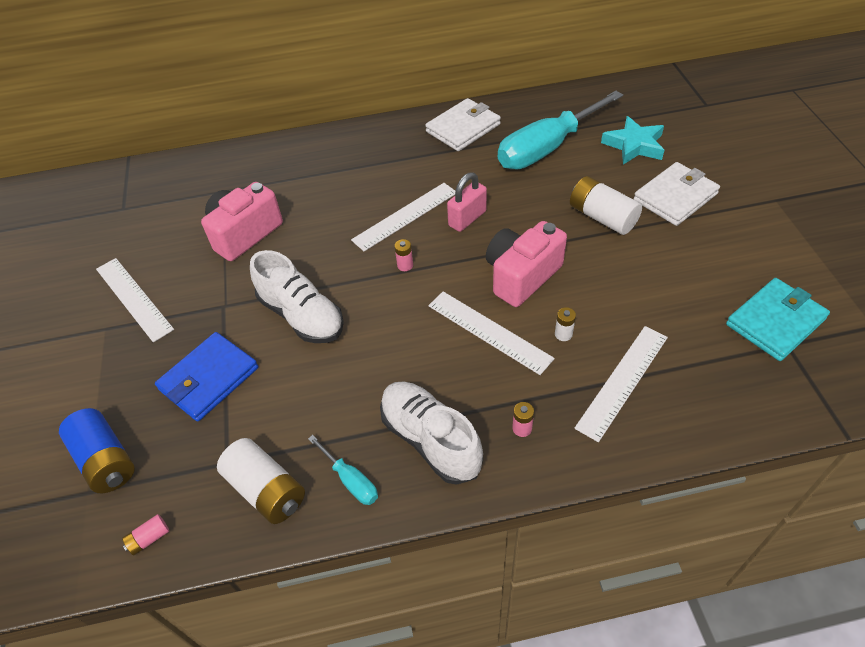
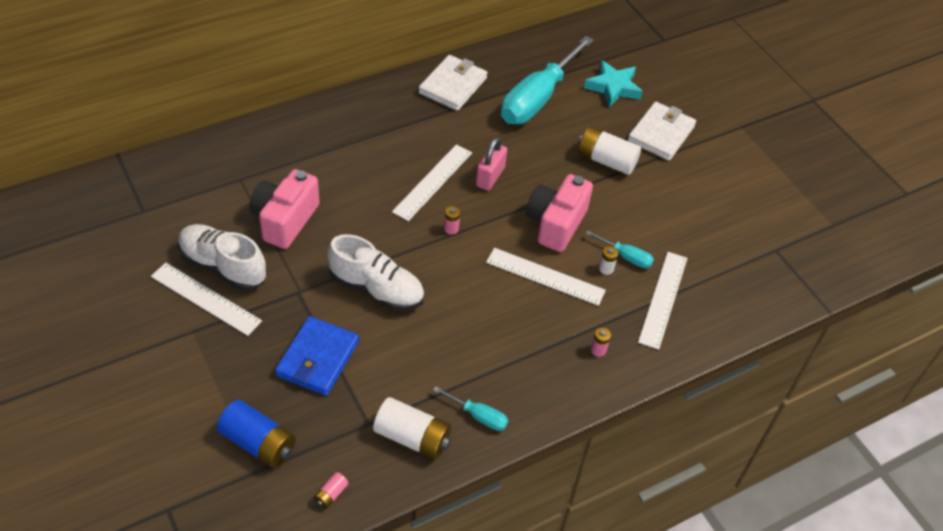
camera: 25 degrees left, 0 degrees up
(431, 440) = (530, 372): white shoe -> white shoe (223, 266)
(591, 324) = (626, 257): none -> turquoise screwdriver
(775, 322) = (763, 232): turquoise wallet -> none

